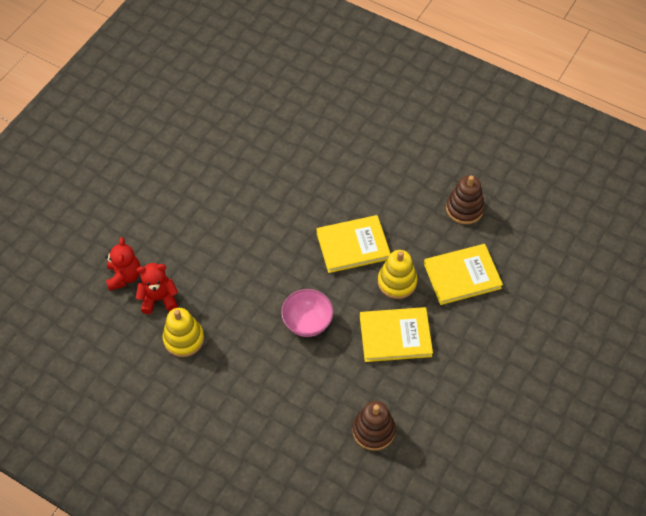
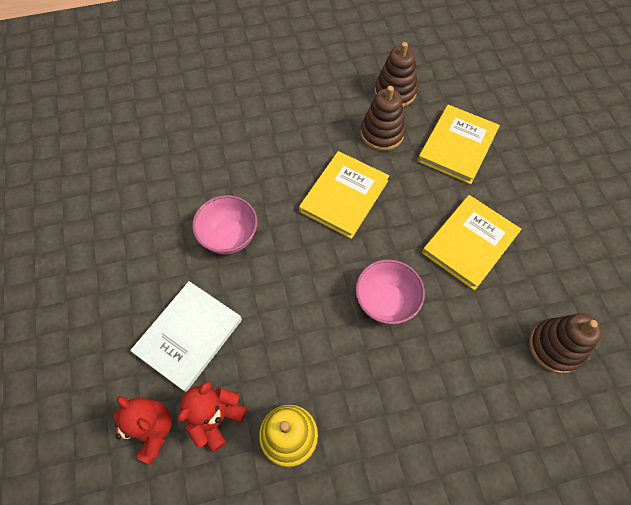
camera: 45 degrees left, 5 degrees up
(186, 248) = (189, 336): none -> white book
(262, 213) = (229, 237): none -> pink bowl
(397, 282) = (415, 195): yellow stacking toy -> none
(422, 228) = (382, 133): none -> brown stacking toy

